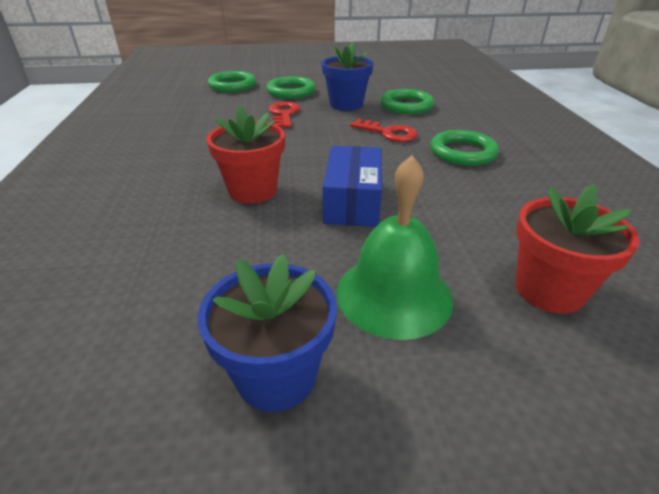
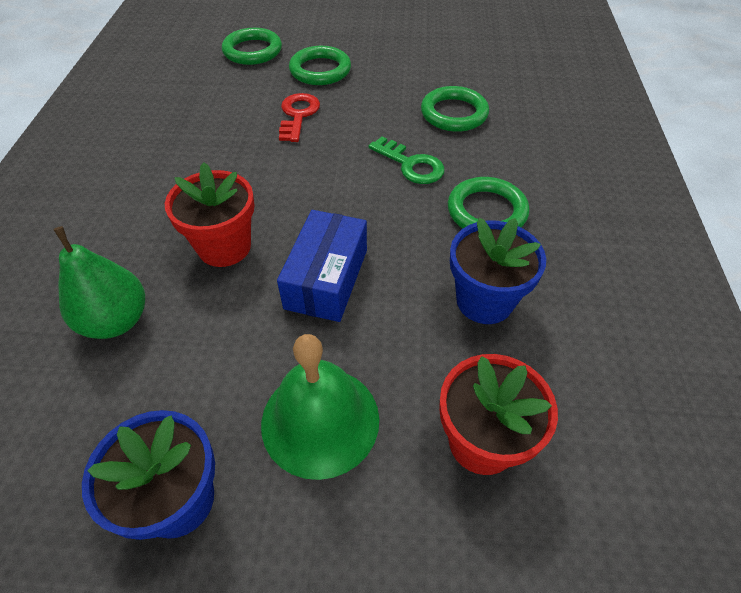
camera: 10 degrees right, 15 degrees up
(166, 247) = (116, 321): none -> green pear
(346, 104) = (379, 103): blue flower pot -> blue flower pot (484, 301)
(388, 133) = (411, 165): red key -> green key

